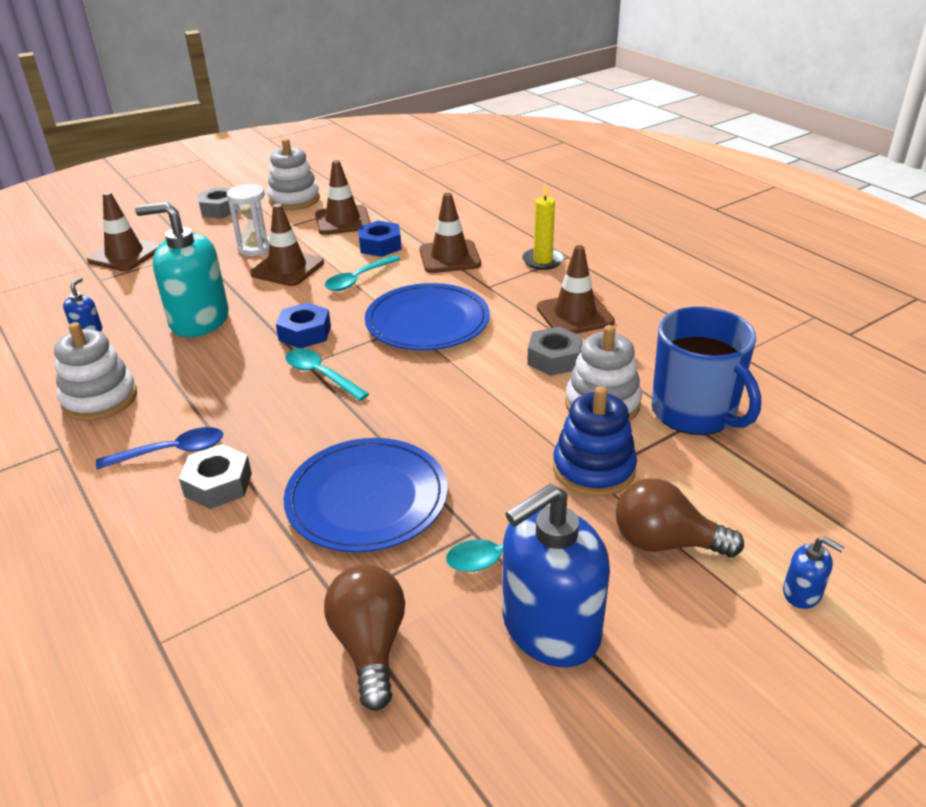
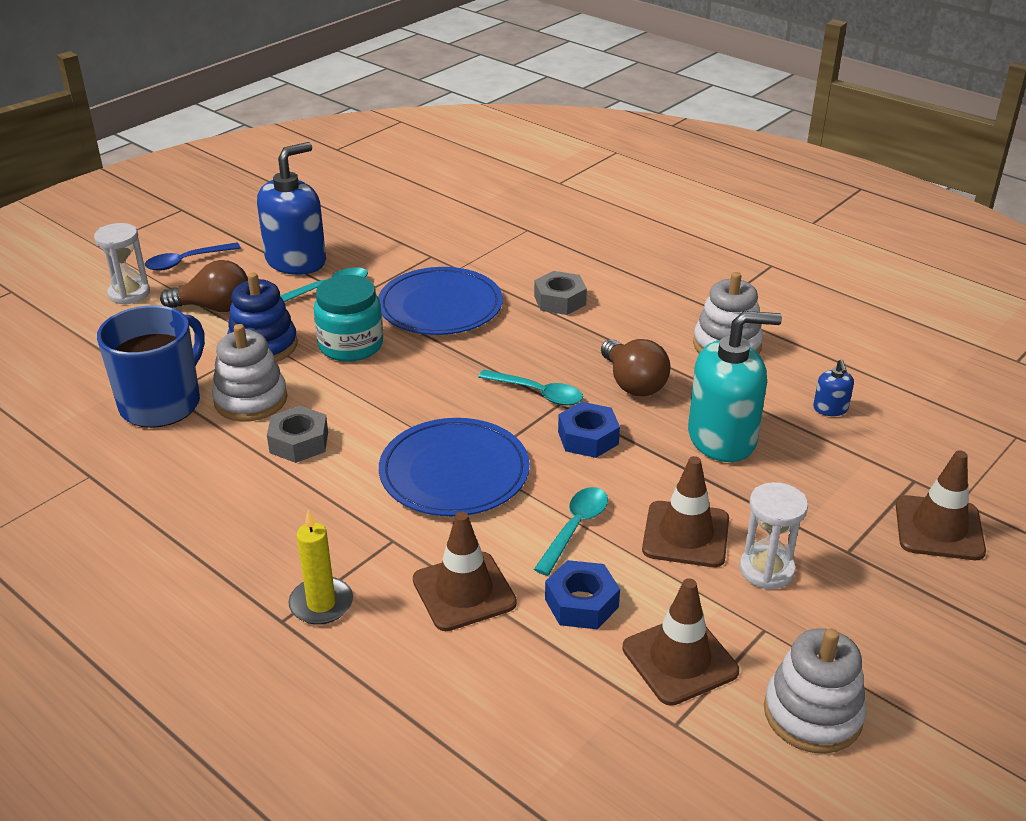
camera: 165 degrees right, 0 degrees up
(171, 452) = (618, 315): blue spoon -> blue spoon (187, 261)
(220, 209) = (918, 662): grey nut -> none
(370, 645) = (403, 242): brown light bulb -> brown light bulb (633, 383)
(490, 455) = (351, 345): none -> turquoise jar
(575, 315) = (275, 506): brown traffic cone -> none
(695, 412) = (162, 403): blue mug -> blue mug turned 75 degrees clockwise
(802, 593) = (129, 294): blue soap dispenser -> white hourglass

